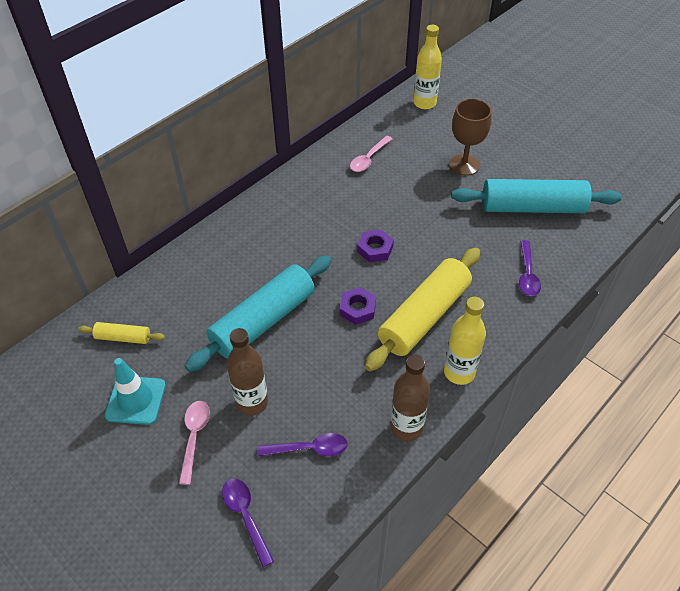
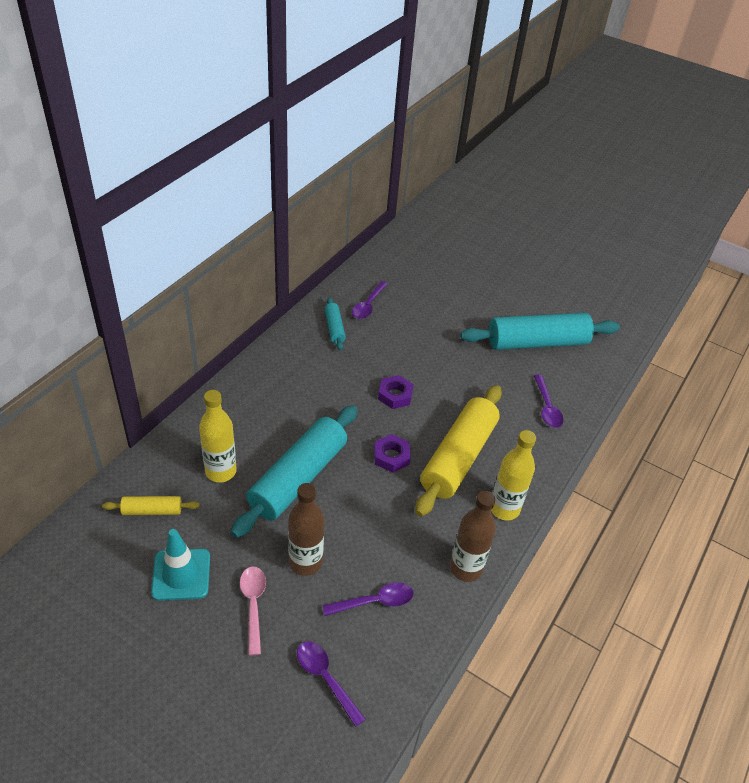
camera: 15 degrees left, 5 degrees down
(330, 179) = (334, 328): none -> turquoise rolling pin
(369, 158) = (368, 305): pink spoon -> purple spoon
(424, 103) = (411, 246): yellow bottle -> yellow bottle (221, 471)
(464, 165) = (463, 305): brown goblet -> none

